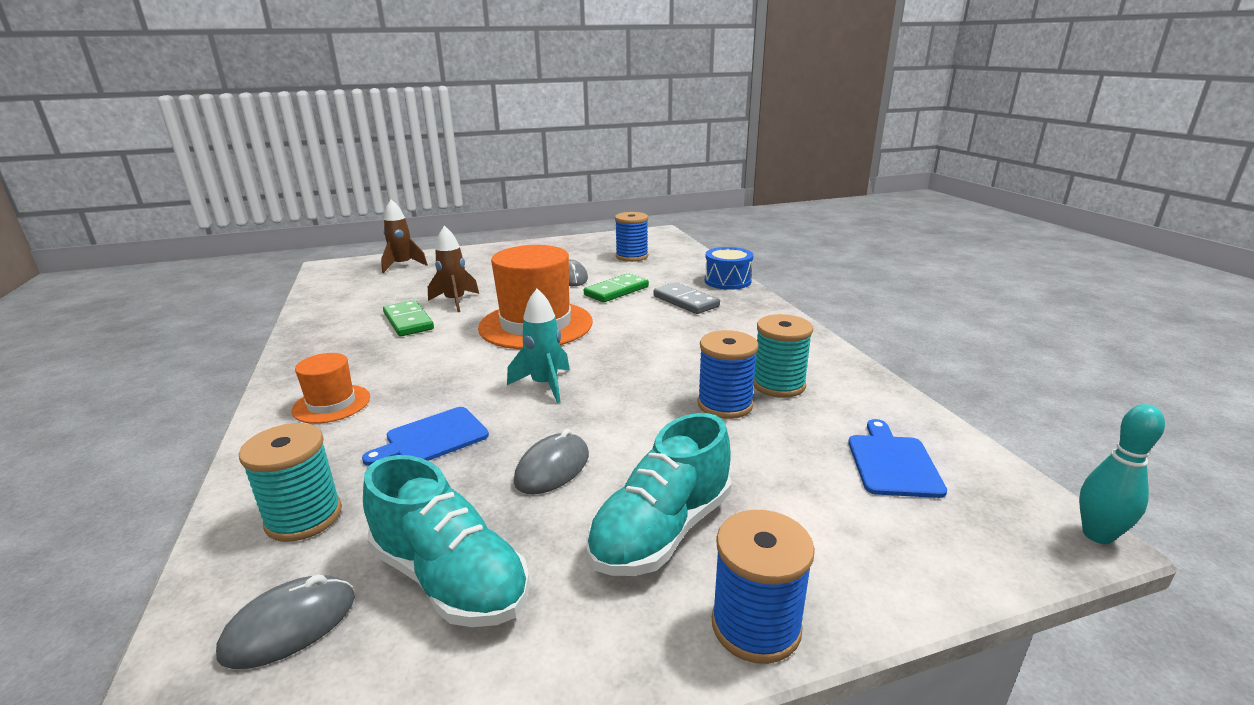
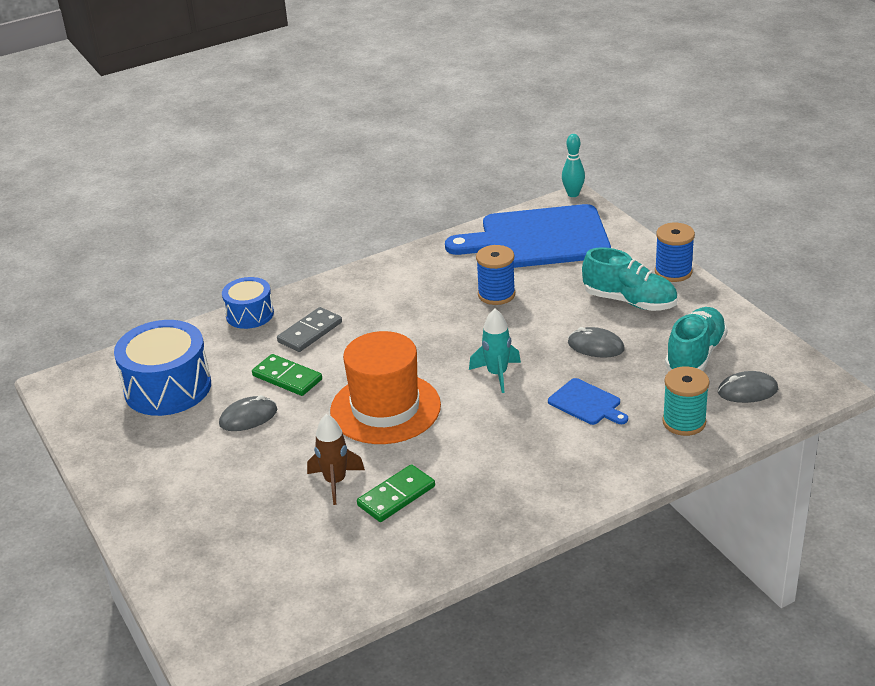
camera: 100 degrees left, 10 degrees up
(290, 625) = (747, 391): grey mouse -> grey mouse turned 45 degrees counterclockwise
(331, 404) = (565, 472): orange hat -> none
(403, 265) = (209, 580): brown rocket -> none
(632, 256) = (168, 388): blue spool -> blue drum
(778, 385) = (461, 276): turquoise spool -> none
(892, 462) = (538, 239): blue cutting board -> blue cutting board, size x2.32

